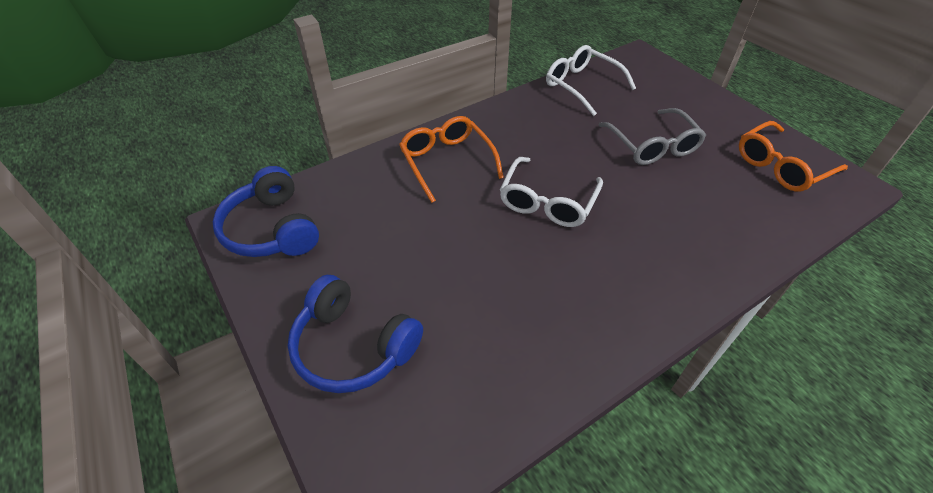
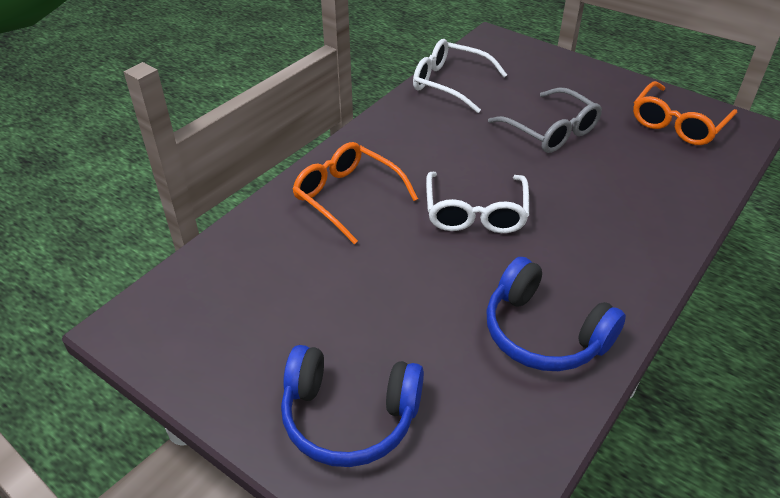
camera: 20 degrees left, 5 degrees down
(272, 229) = (183, 321): blue headphones -> blue headphones (544, 333)

